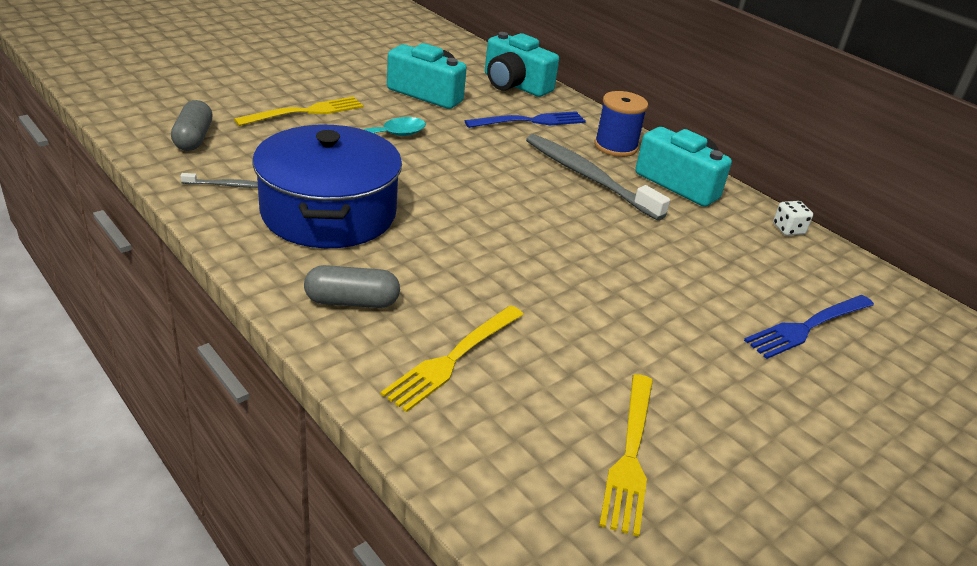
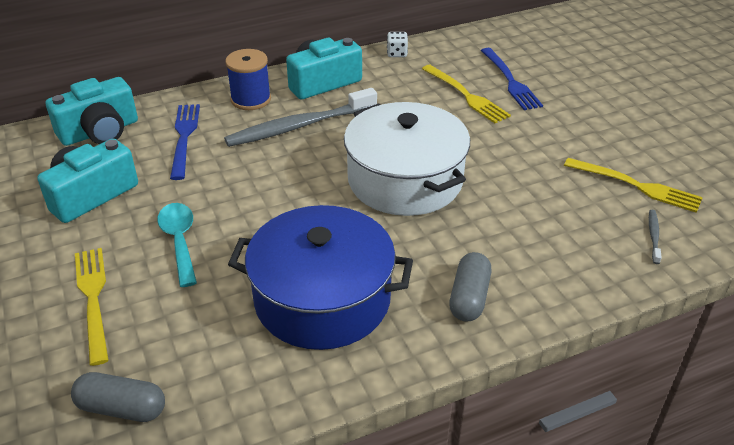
camera: 70 degrees left, 5 degrees up
(226, 185) = (247, 378): grey toothbrush -> grey toothbrush (653, 236)
(453, 359) = (545, 249): yellow fork -> yellow fork (466, 96)
(533, 249) = (405, 180): none -> white pot

